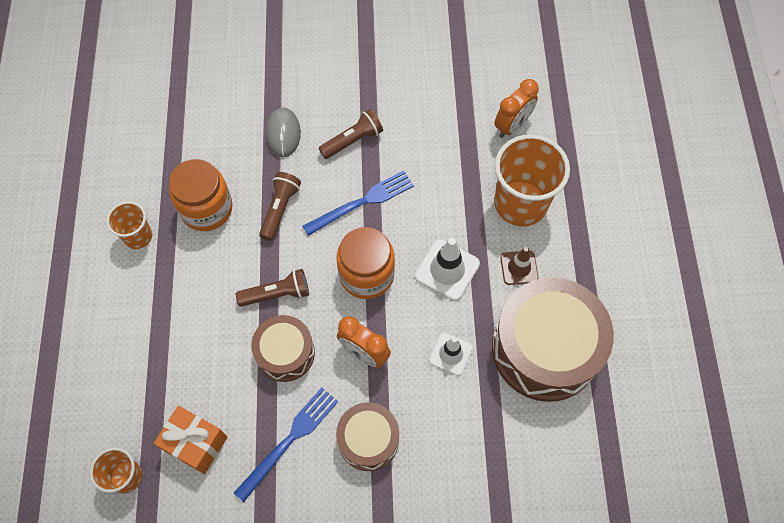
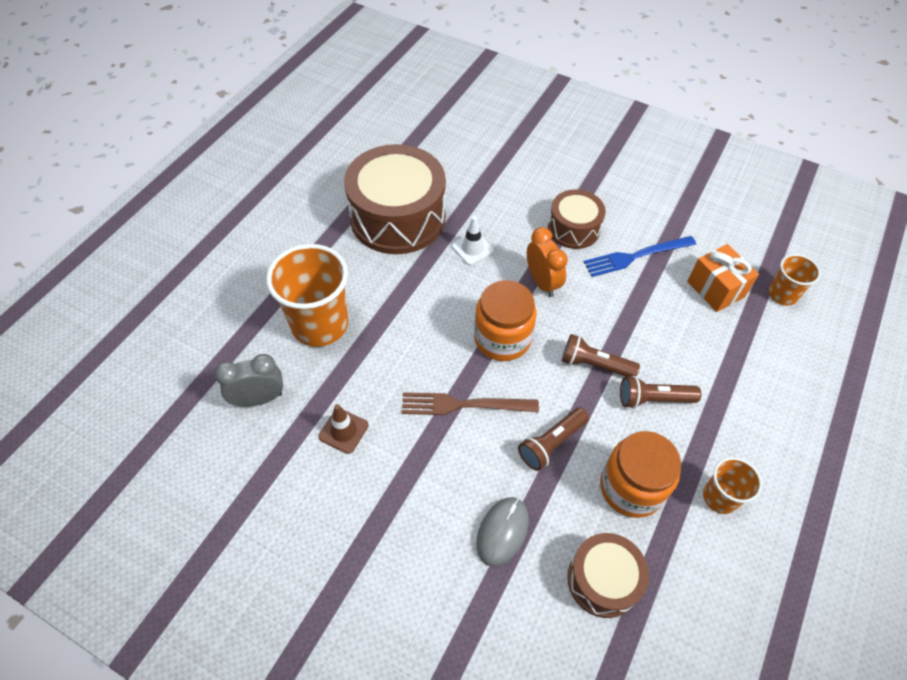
camera: 150 degrees left, 10 degrees down
(285, 353) = (610, 315): brown drum -> brown drum (603, 580)
(353, 140) = (430, 477): brown flashlight -> brown flashlight (653, 399)
(362, 202) = (464, 405): blue fork -> brown fork
(447, 270) = (429, 306): white traffic cone -> none
(512, 126) = (259, 399): orange clock -> grey clock
(519, 267) = (368, 277): brown traffic cone -> brown traffic cone (343, 431)

